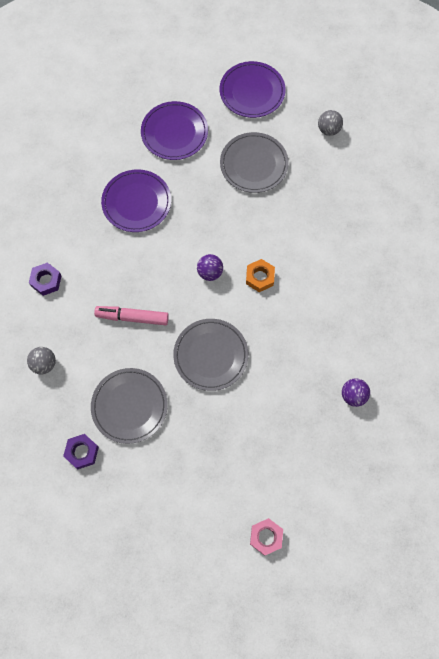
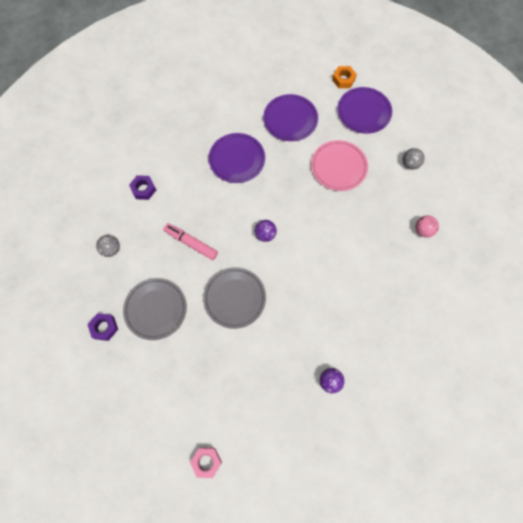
camera: 25 degrees right, 0 degrees up
(254, 164) = (338, 167): grey plate -> pink plate
(260, 277) = (301, 255): orange nut -> orange nut (343, 79)
(375, 196) = (423, 230): none -> pink ball

